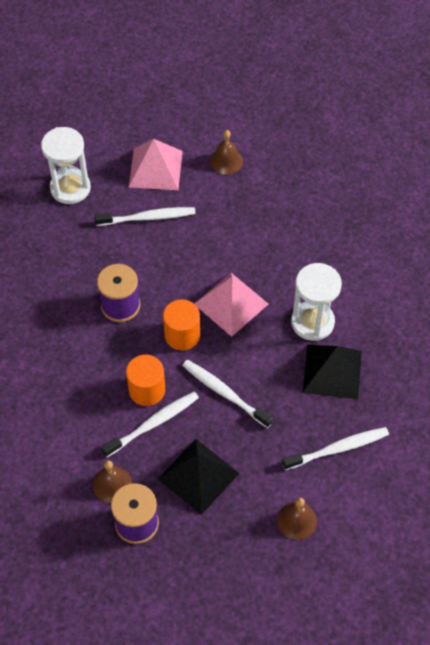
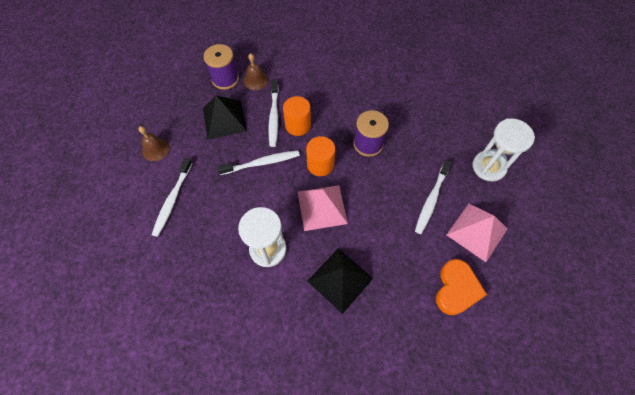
camera: 125 degrees right, 5 degrees up
(226, 161) = (456, 289): brown bell -> orange heart
(332, 371) = (223, 235): black pyramid -> black pyramid (340, 279)

